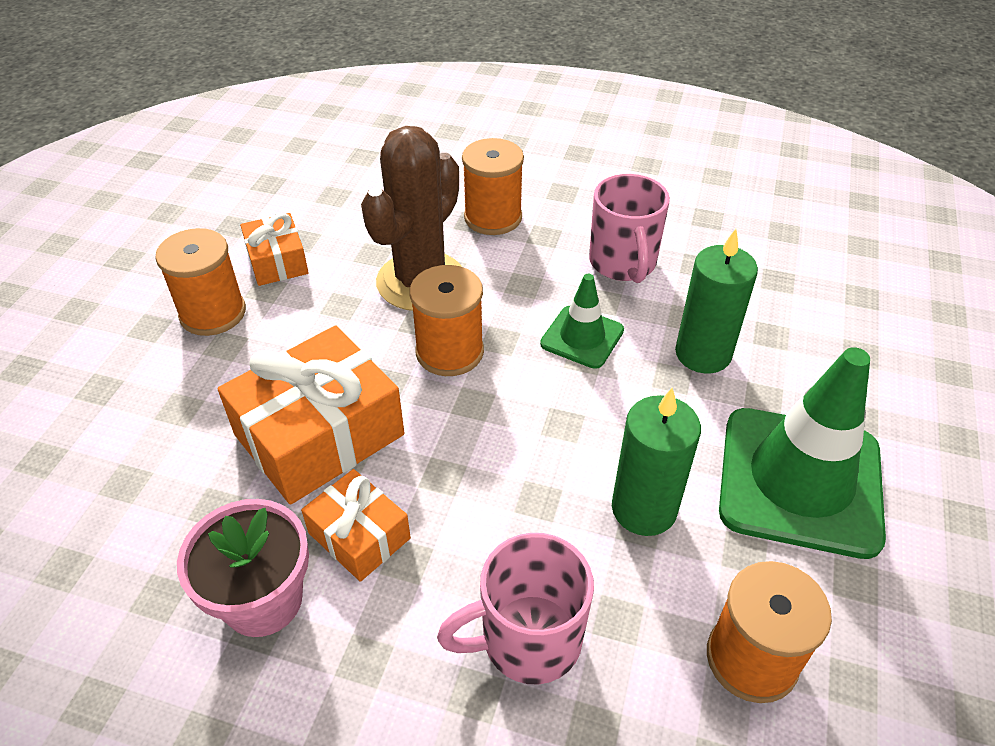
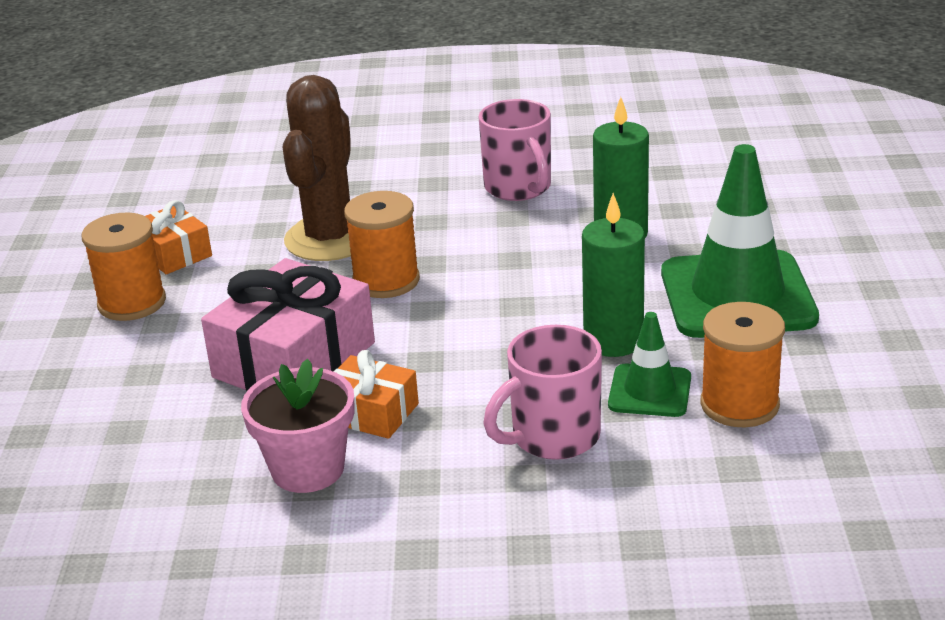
camera: 15 degrees left, 15 degrees down
(319, 434) = (294, 360): orange gift -> pink gift
(493, 217) = (375, 179): orange spool -> none
(582, 337) = (505, 245): green traffic cone -> green traffic cone (650, 391)

